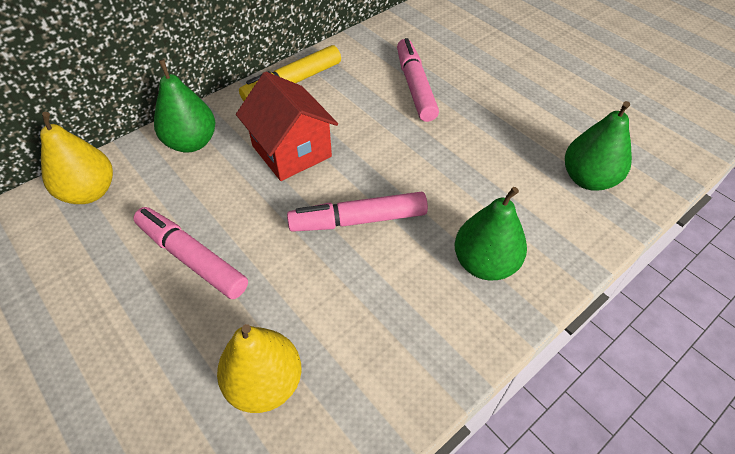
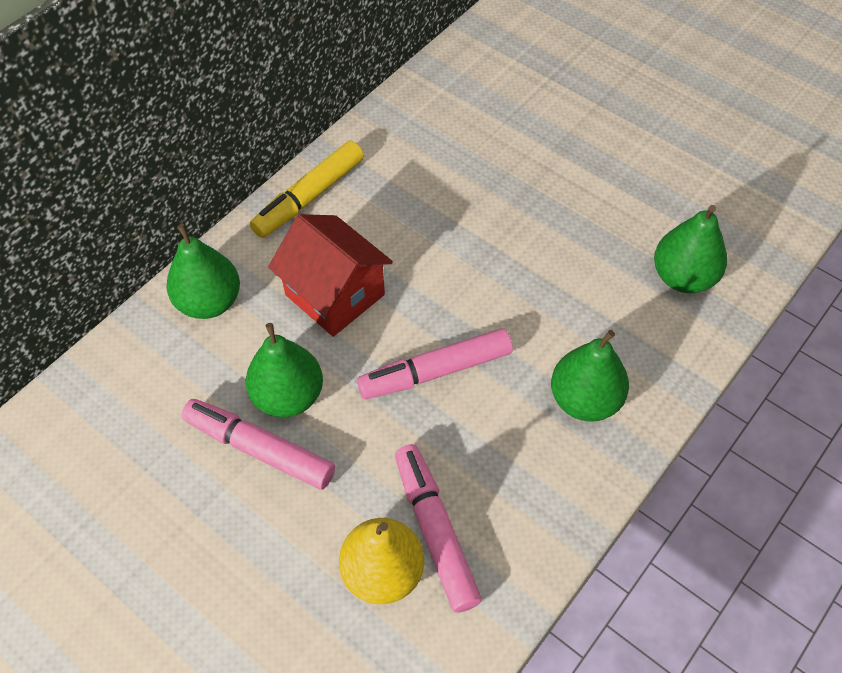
camera: 10 degrees left, 5 degrees up
(90, 192) = (108, 388): yellow pear -> none
(230, 220) = (288, 396): none -> green pear
(415, 87) = (462, 181): pink marker -> pink marker (435, 531)

